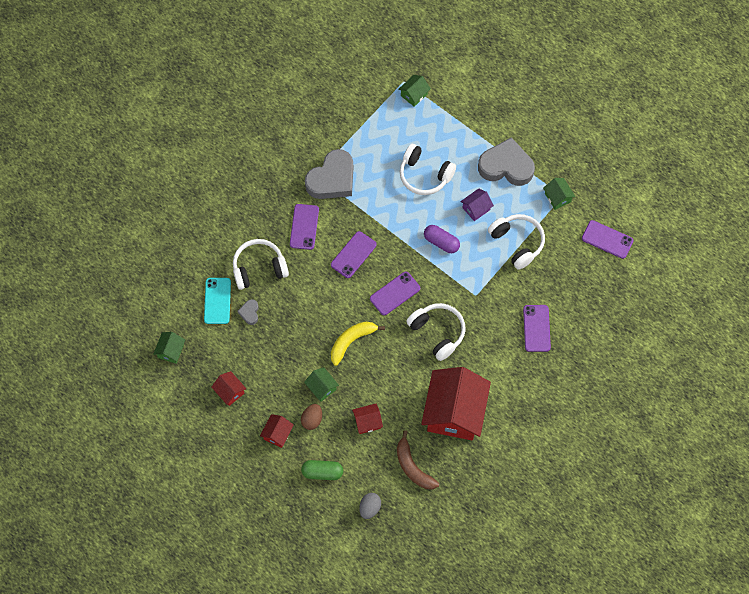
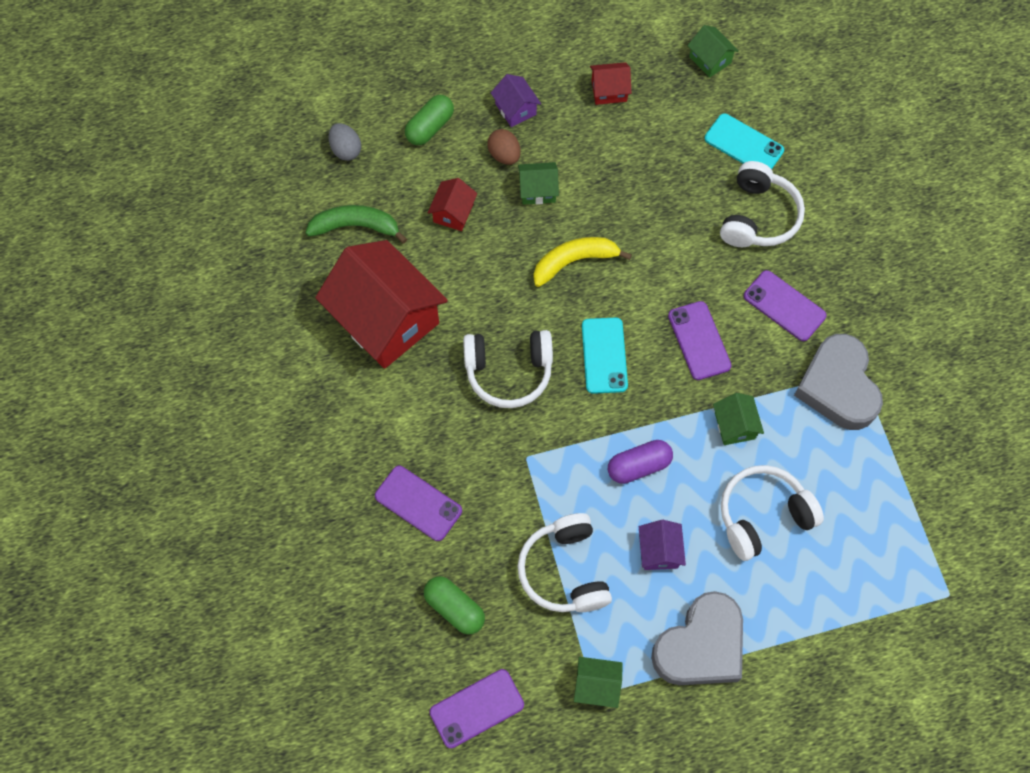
camera: 125 degrees right, 0 degrees up
(249, 313) = (701, 170): grey heart -> none
(277, 434) = (515, 109): red house -> purple house
(351, 341) = (574, 261): yellow banana -> yellow banana turned 105 degrees counterclockwise
(395, 293) = (604, 355): purple phone -> turquoise phone
(412, 467) = (356, 226): brown banana -> green banana
(414, 95) = (915, 594): green house -> green house (734, 425)
(517, 243) = (564, 570): white headphones -> white headphones turned 75 degrees clockwise
(572, 278) = (454, 608): none -> green capsule

